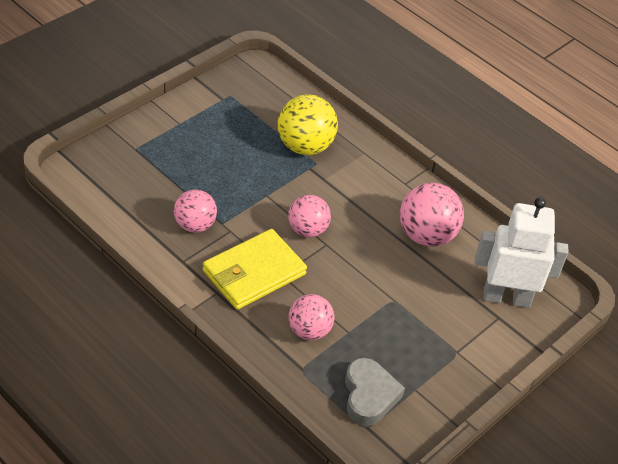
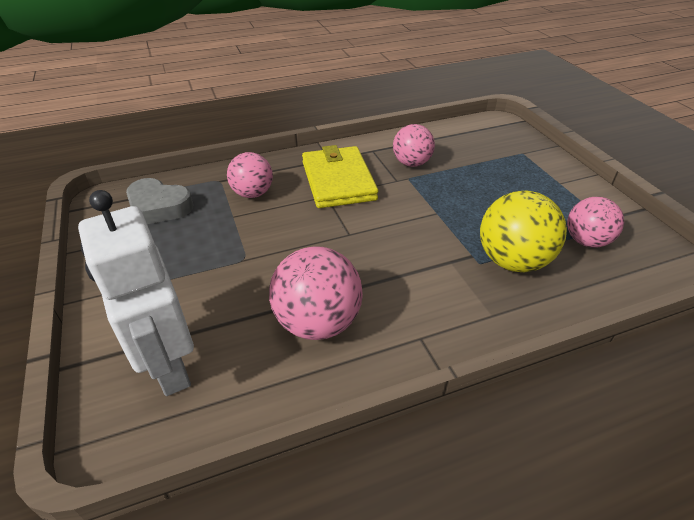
camera: 120 degrees right, 5 degrees down
(307, 230) = (375, 226): pink ball -> pink ball (586, 241)
(506, 297) = (169, 366): white robot -> white robot turned 120 degrees clockwise

